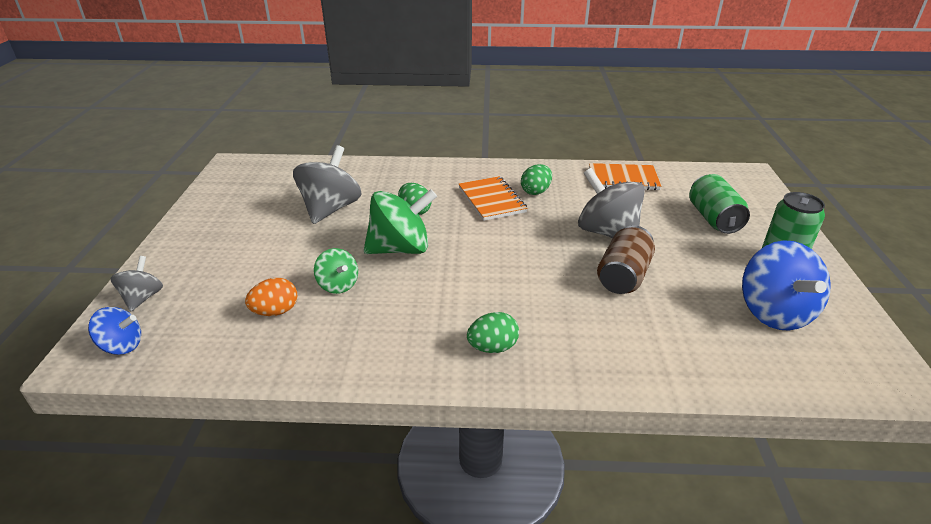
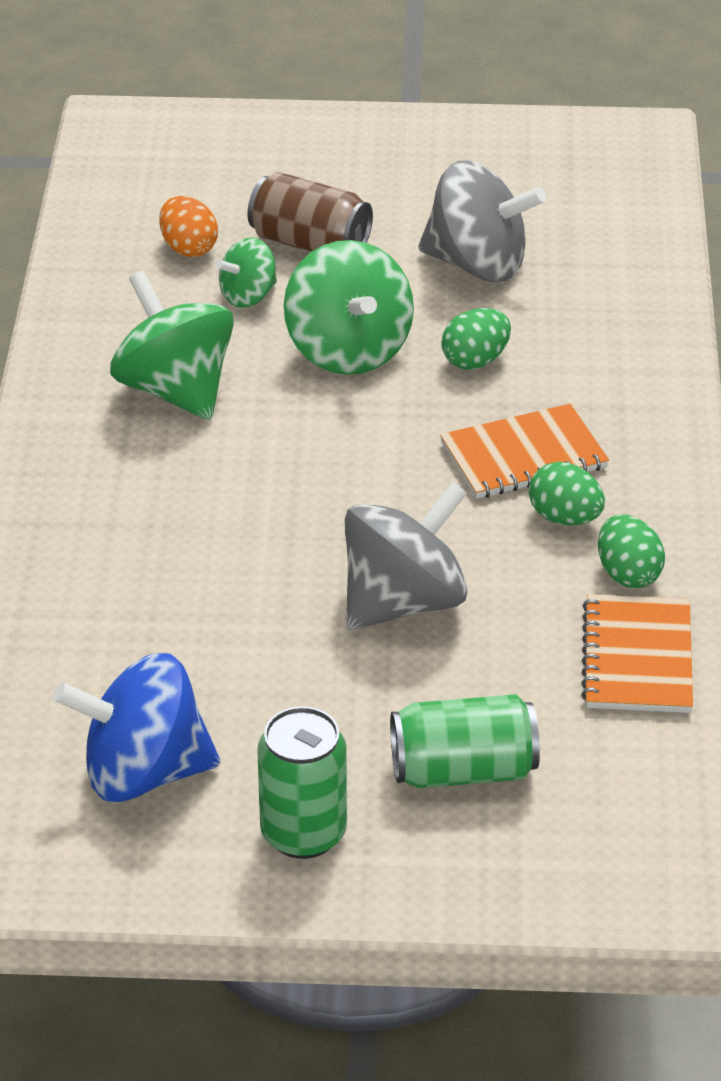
camera: 90 degrees right, 5 degrees up
(122, 346) = (129, 142): blue spinning top -> none
(143, 298) = (227, 134): grey spinning top -> none
(433, 312) = (175, 390): none -> green spinning top
(492, 347) = (91, 447): green egg -> green egg (628, 574)
(623, 276) = (258, 604): brown can -> brown can (310, 244)

